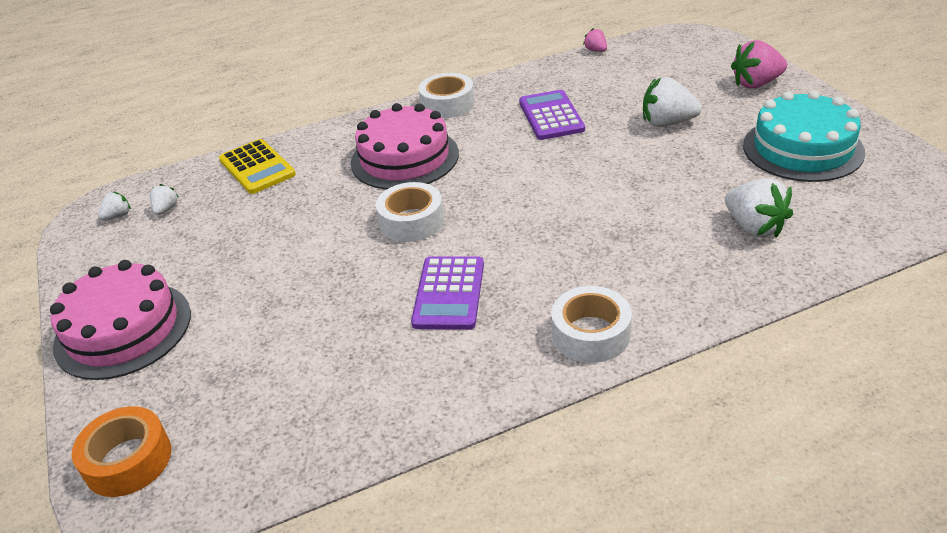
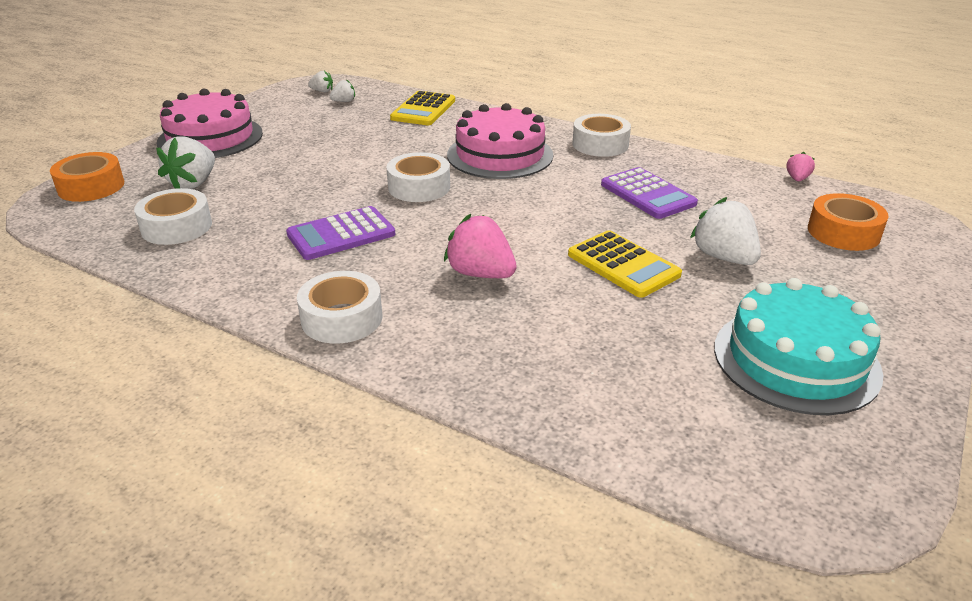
camera: 50 degrees right, 5 degrees down
(314, 404) = (176, 227): none -> white tape
(551, 116) = (647, 194): purple calculator -> purple calculator turned 105 degrees clockwise
(638, 167) = (623, 265): none -> yellow calculator
(680, 67) = (843, 232): none -> orange tape
(754, 227) = (599, 366): white strawberry -> white strawberry (193, 183)
(756, 84) = (887, 289): pink strawberry -> pink strawberry (480, 274)

